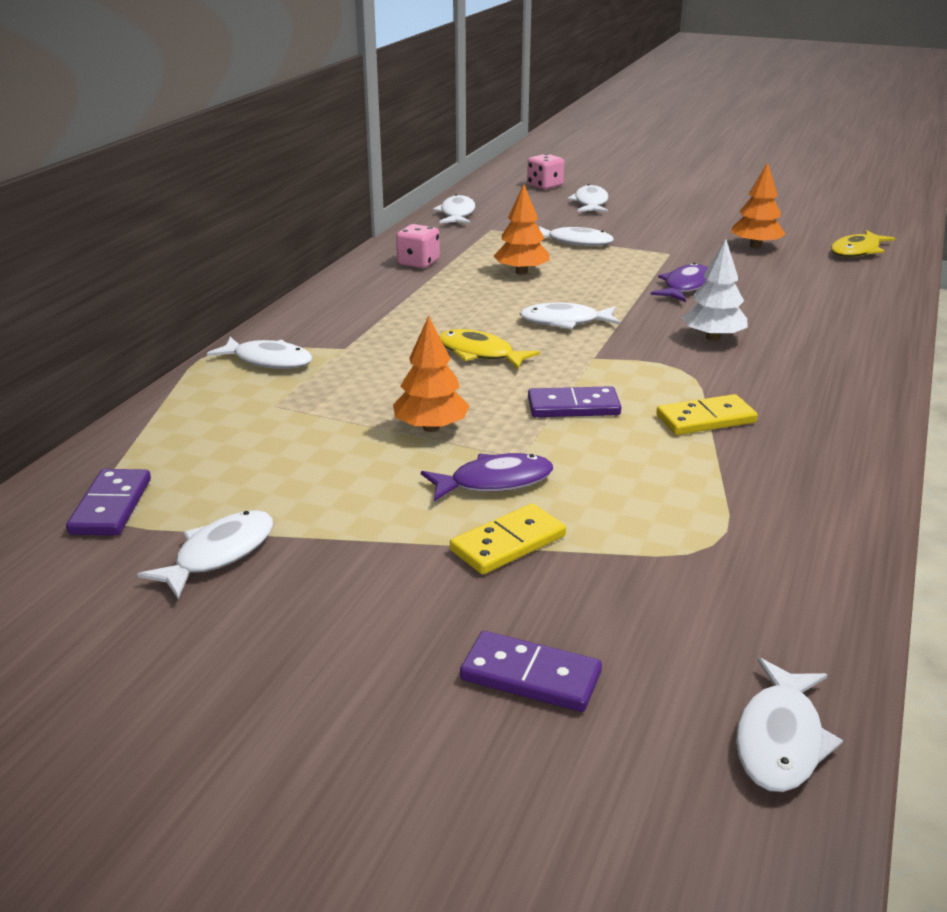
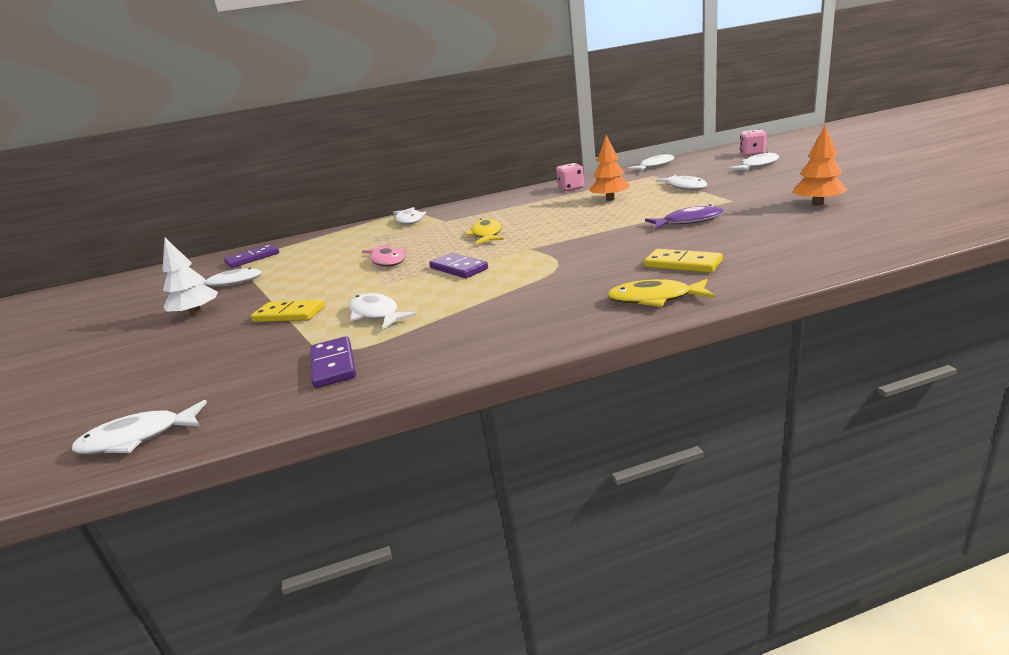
camera: 55 degrees right, 5 degrees down
(431, 427) = (388, 261): orange tree -> pink fish
(494, 482) = (348, 289): purple fish -> none
(530, 676) = (169, 363): purple domino -> purple domino (333, 365)
(564, 322) = (564, 228): white fish -> white fish (376, 314)
(705, 419) = (498, 293): yellow domino -> yellow domino (683, 264)
(713, 337) = (624, 253): white tree -> white tree (196, 314)
(857, 251) = (914, 218): yellow fish -> yellow fish (654, 299)

